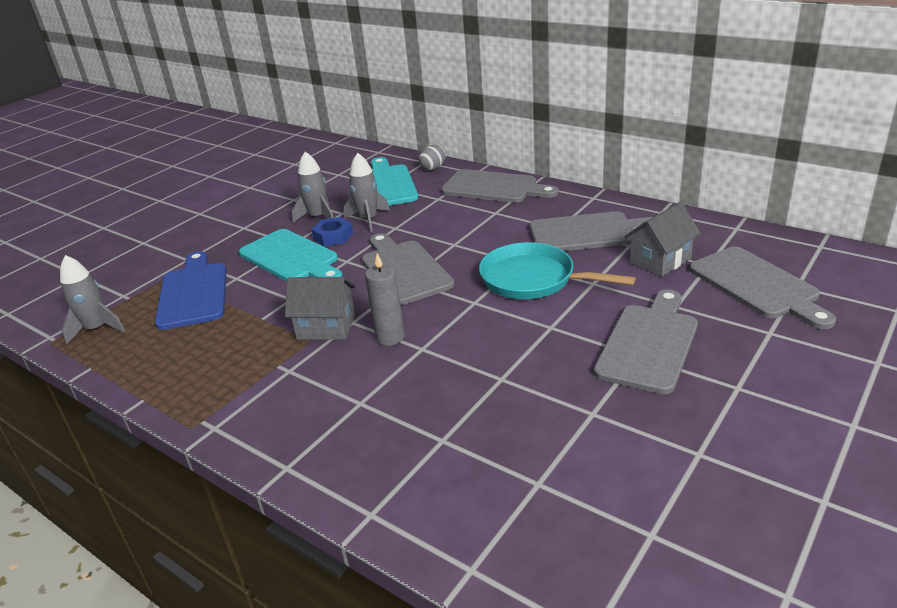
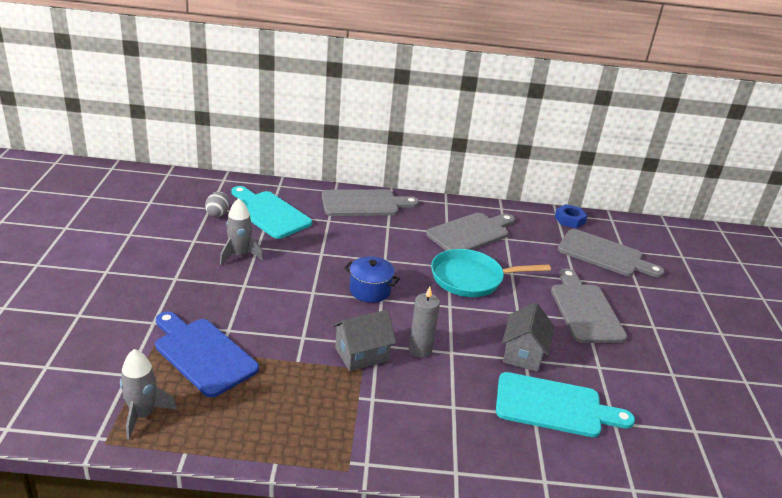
camera: 40 degrees left, 0 degrees up
(291, 258) = (260, 300): turquoise cutting board -> turquoise cutting board (554, 406)
(333, 236) = (275, 271): blue nut -> blue nut (569, 220)
(368, 219) = (289, 250): grey rocket -> none
(404, 270) = (370, 290): grey cutting board -> blue pot
(433, 168) = (294, 191): grey egg -> grey egg (217, 213)
(660, 261) = (536, 247): grey house -> grey house (523, 354)

